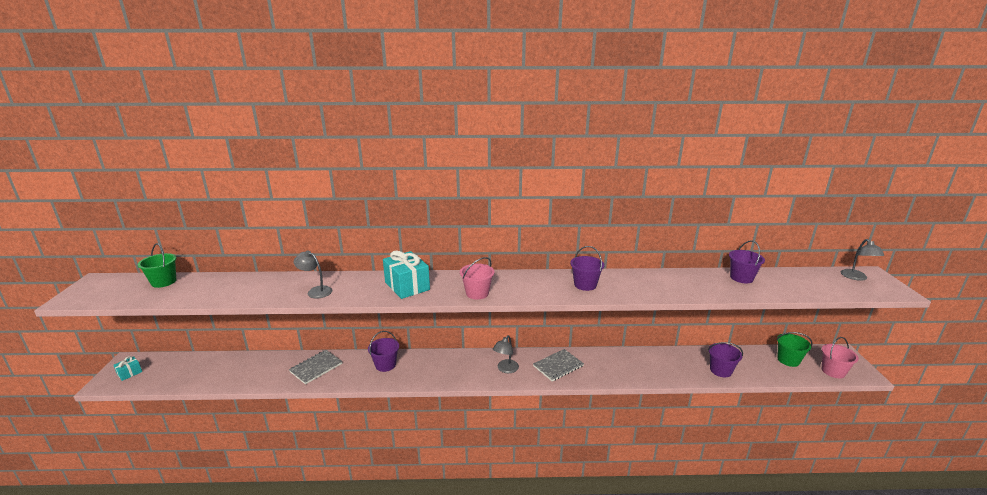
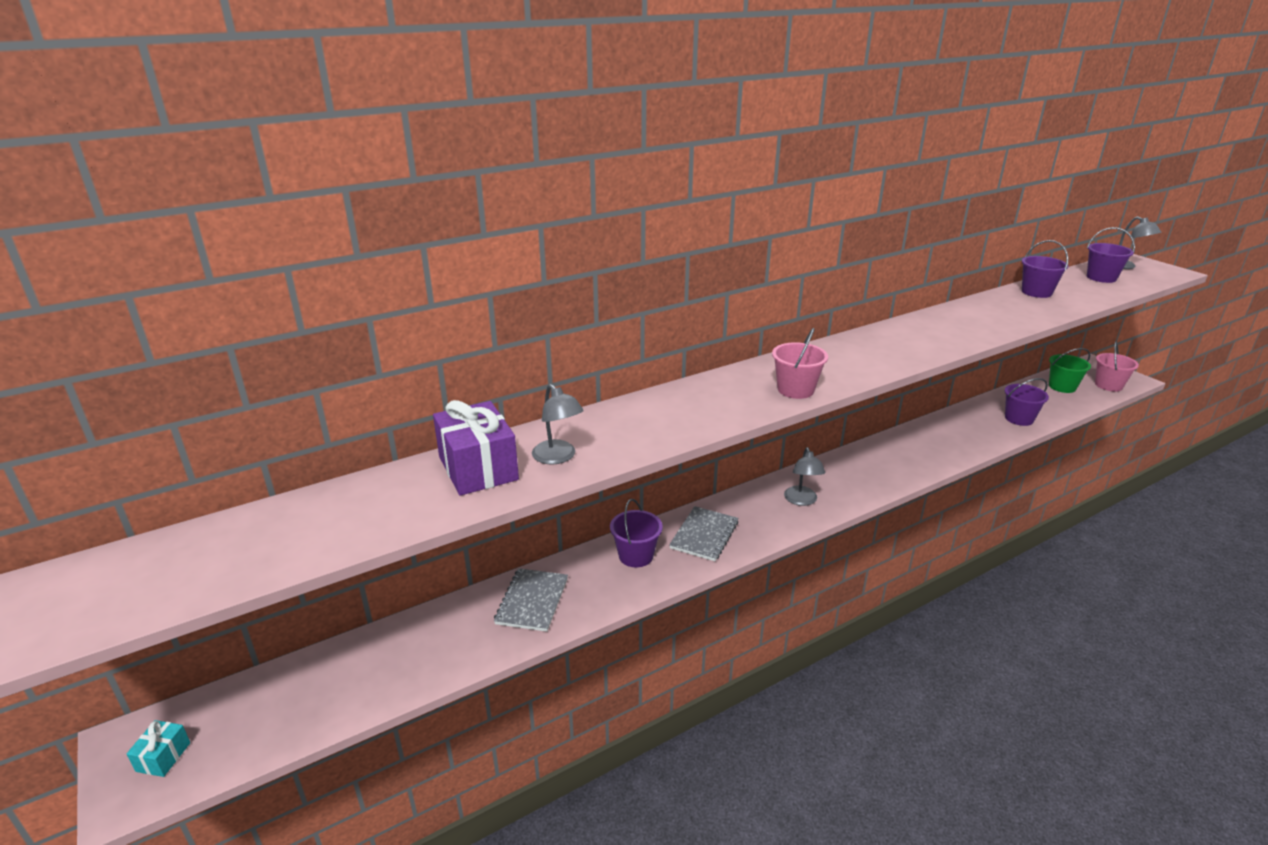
camera: 30 degrees left, 5 degrees up
(164, 282) = (227, 534): green bucket -> none
(279, 285) = (478, 468): none -> purple gift
(316, 291) = (558, 457): grey lamp -> grey lamp turned 120 degrees counterclockwise
(407, 286) = (687, 408): turquoise gift -> none
(558, 366) = (856, 474): grey notebook -> grey notebook (704, 535)
(585, 285) = (901, 342): purple bucket -> purple bucket (1101, 277)

